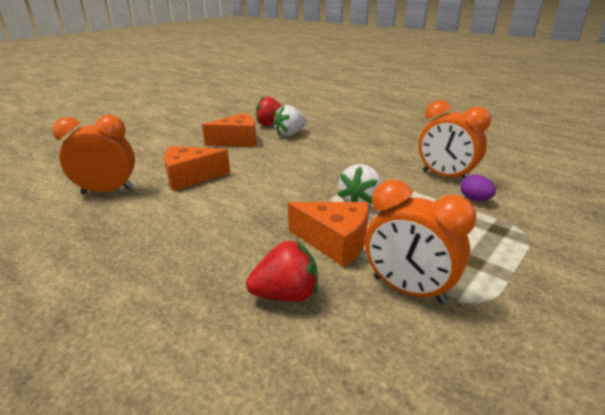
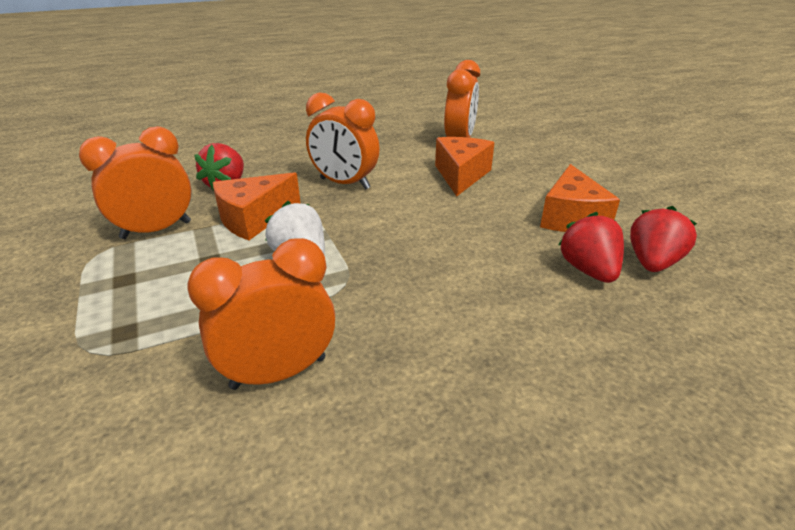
camera: 115 degrees right, 5 degrees up
(236, 221) = (344, 183): none -> orange clock
(290, 134) = (588, 270): white strawberry -> red strawberry
(475, 199) = (192, 359): purple egg -> none

